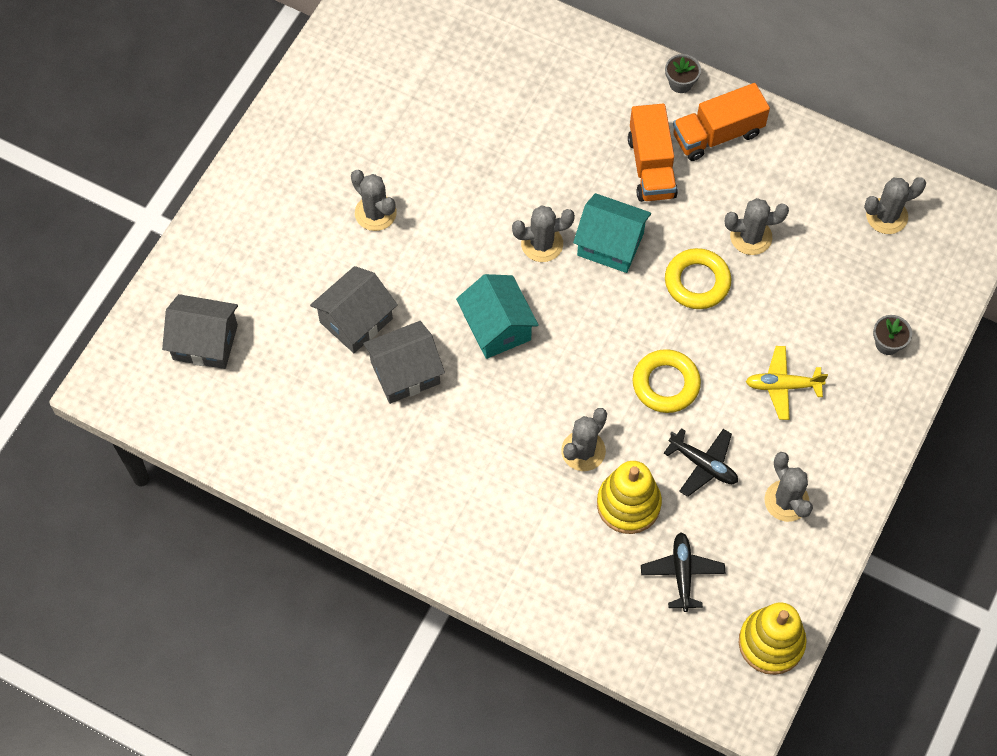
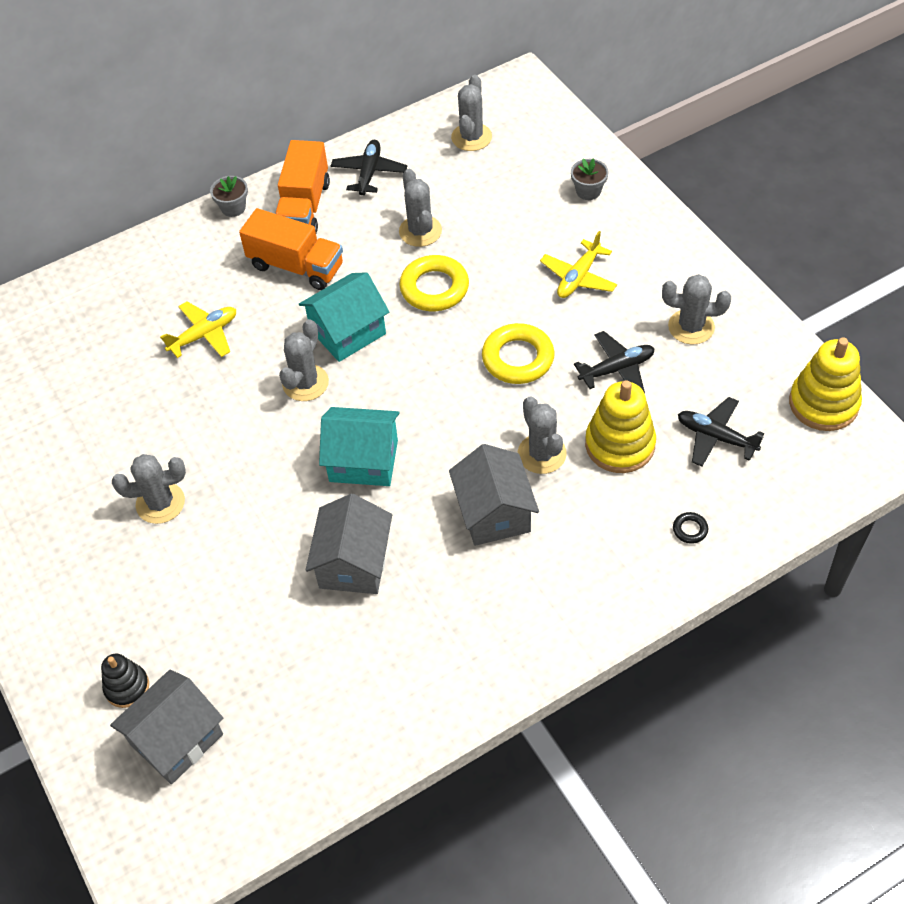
camera: 55 degrees left, 10 degrees down
(223, 287) = (127, 687): none -> black stacking toy
(356, 320) = (263, 579): grey house -> grey house (494, 513)
(540, 144) = (204, 335): none -> yellow plane
(579, 595) = (690, 529): none -> black ring
(751, 237) = (420, 231): grey cactus -> grey cactus turned 45 degrees counterclockwise
(789, 160) = (369, 173): none -> black plane

